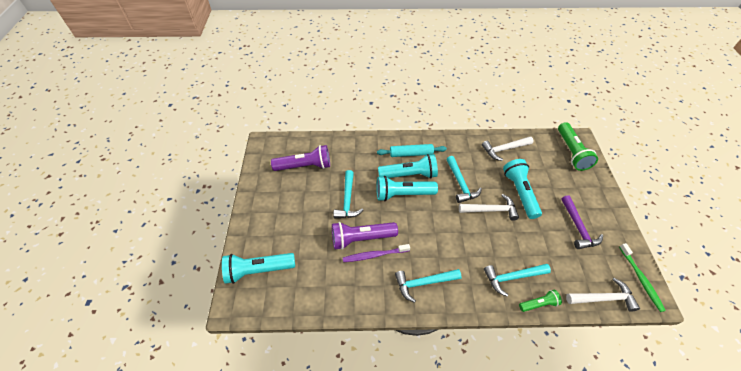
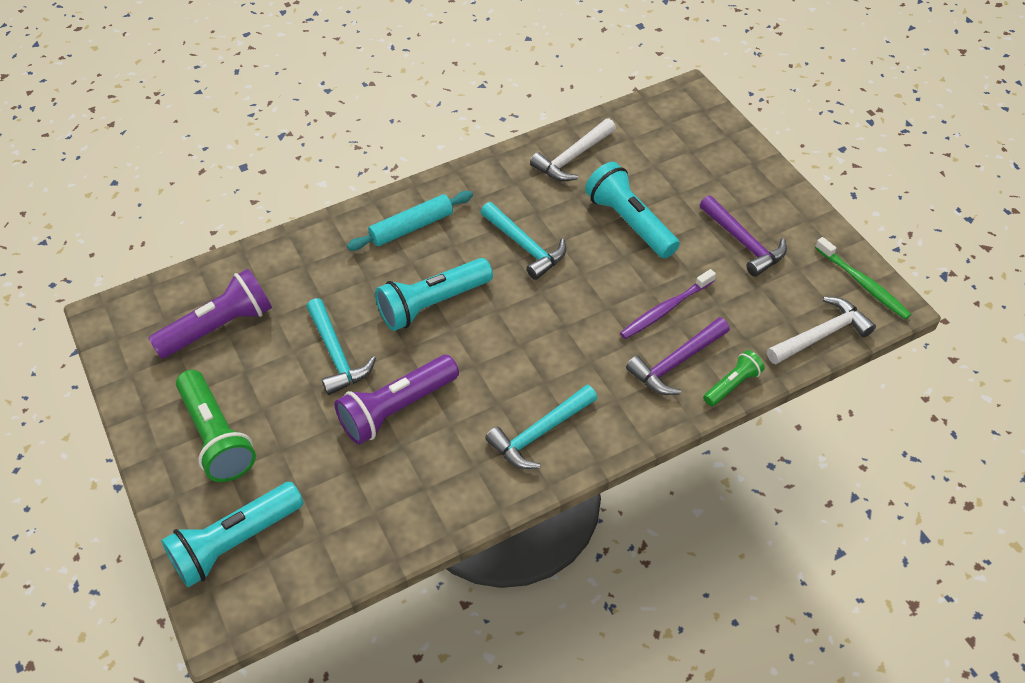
camera: 25 degrees left, 0 degrees up
(374, 255) = (434, 426): purple toothbrush -> purple toothbrush (665, 310)
(409, 175) = (427, 266): turquoise flashlight -> none
(491, 210) = (596, 270): white hammer -> none
(512, 277) = (676, 363): turquoise hammer -> purple hammer
(571, 152) = (684, 122): green flashlight -> green flashlight (216, 437)

